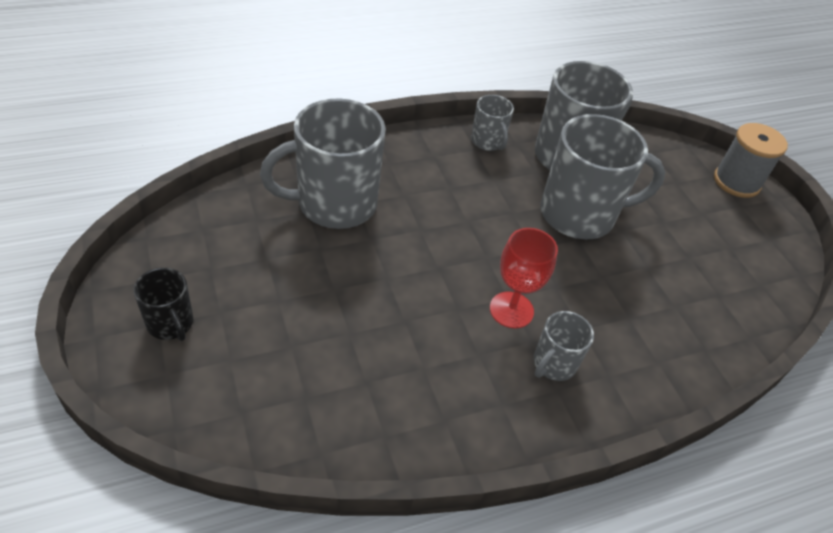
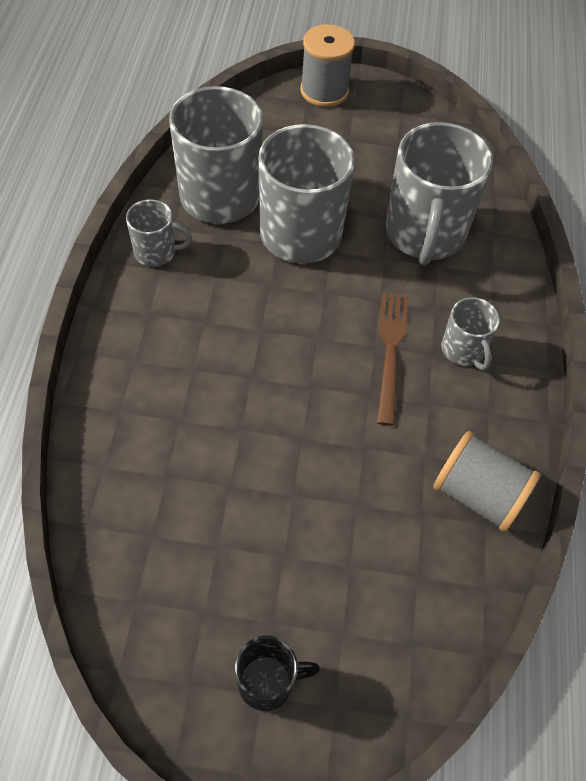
camera: 60 degrees left, 10 degrees up
(334, 204) = (170, 443): grey mug -> grey mug (424, 234)
(410, 421) = (478, 494): none -> grey spool
(511, 310) = (390, 351): red goblet -> brown fork

